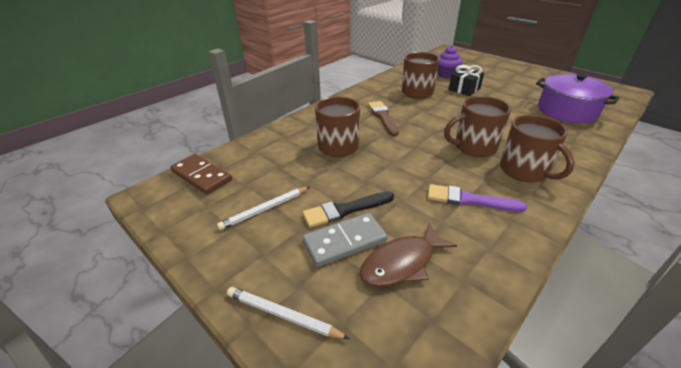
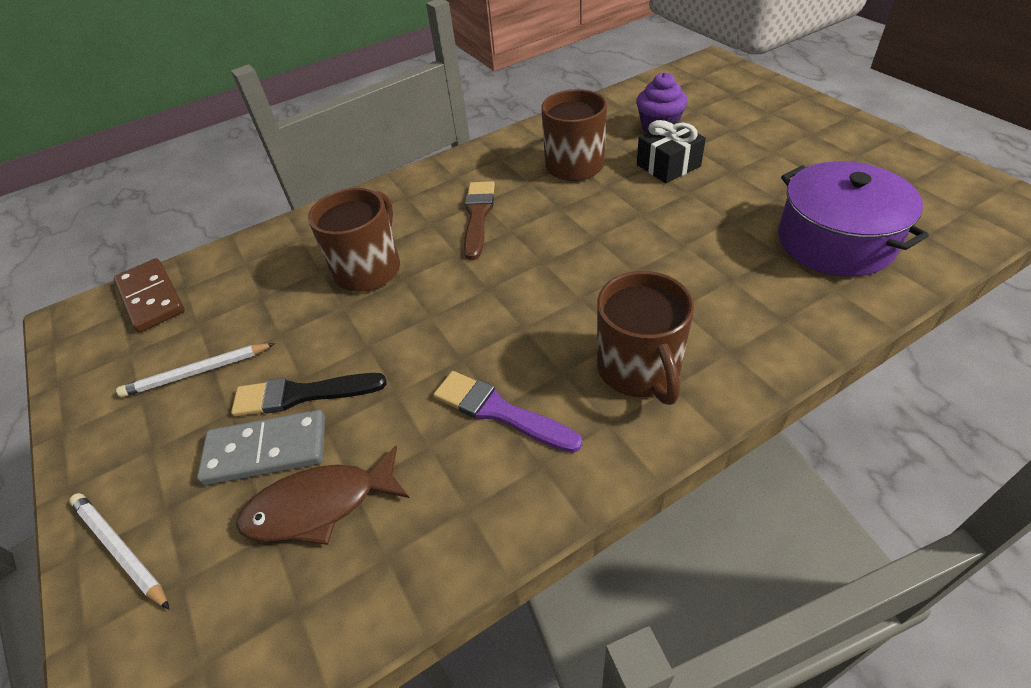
camera: 20 degrees right, 10 degrees up
(474, 147) = (588, 303): brown mug -> none

